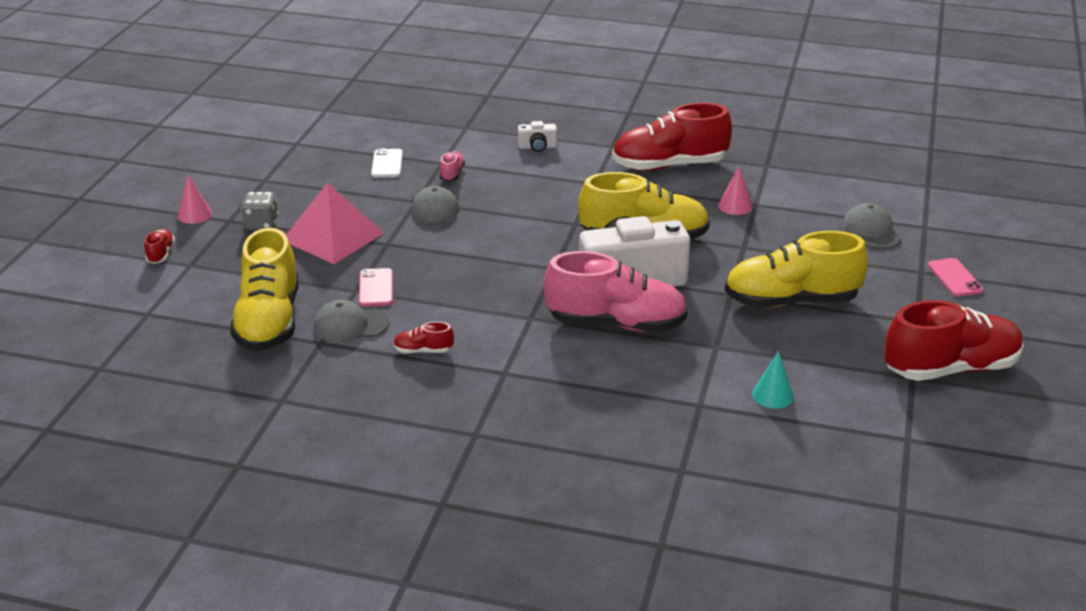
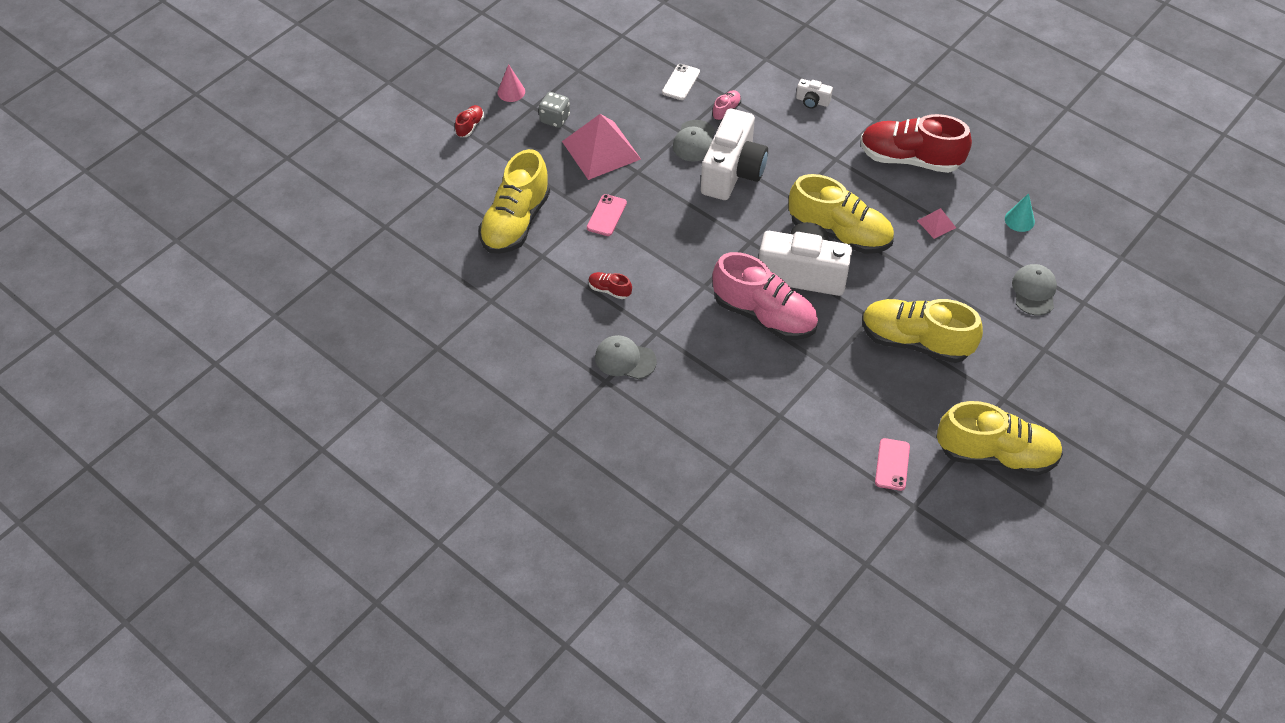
camera: 25 degrees right, 20 degrees up
(351, 325) = (571, 246): grey cap -> grey cap (625, 359)
(493, 218) = (732, 172): none -> white camera
(735, 206) = (936, 224): pink cone -> pink pyramid
(773, 395) = (840, 427): turquoise cone -> turquoise cone (1019, 220)
(950, 368) = (996, 455): red shoe -> yellow shoe
(955, 278) = (1068, 366): pink phone -> pink phone (892, 464)

